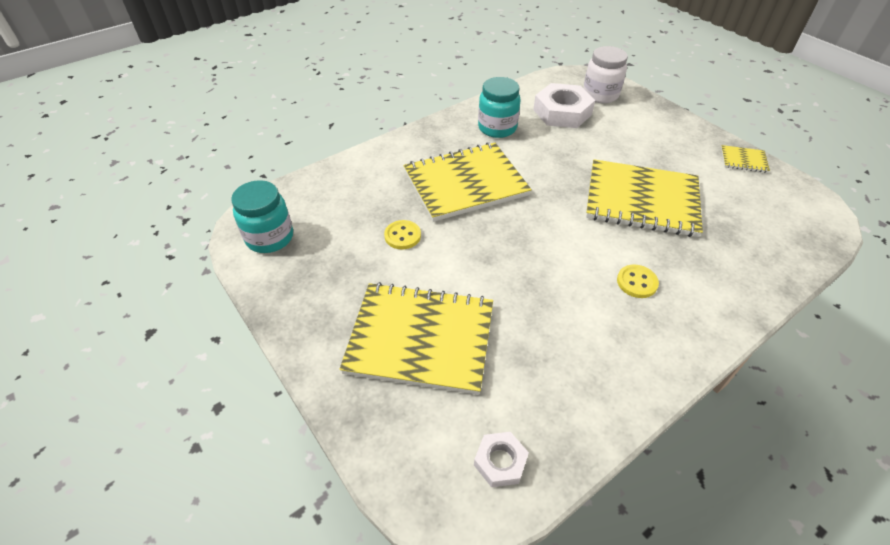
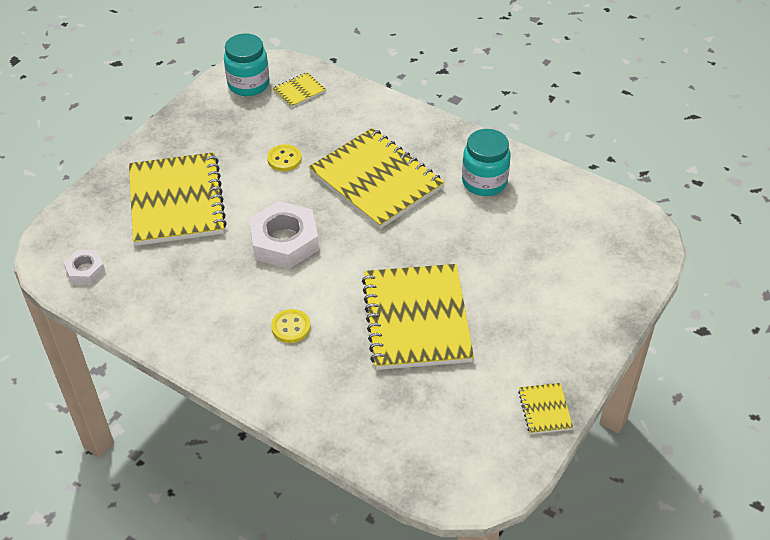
camera: 70 degrees right, 0 degrees up
(310, 203) = (299, 91): none -> yellow notebook
(562, 112) = (549, 229): white nut -> white nut (284, 241)
(600, 95) = (612, 258): white jar -> none

